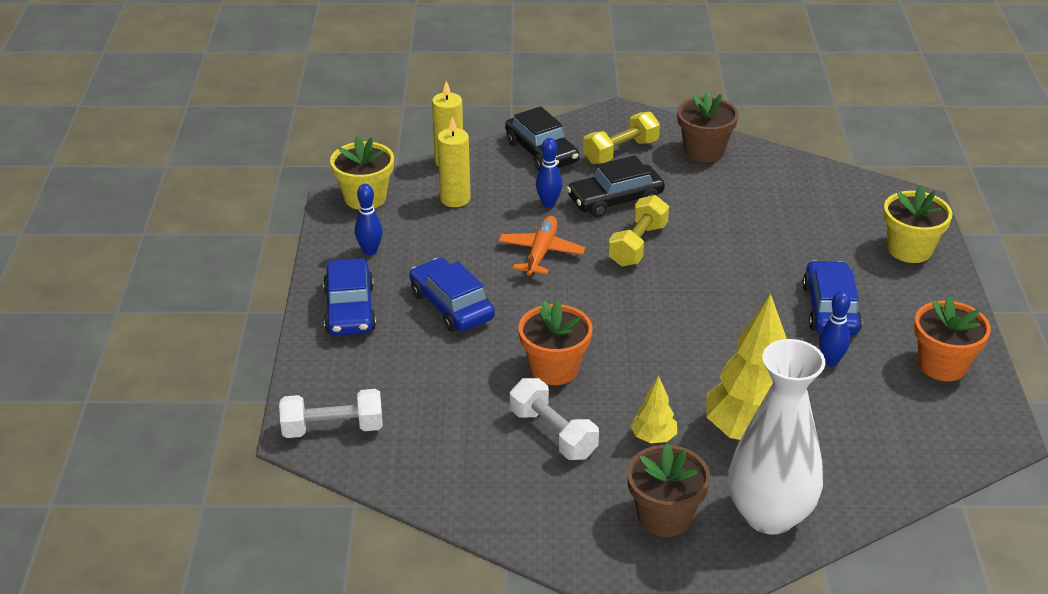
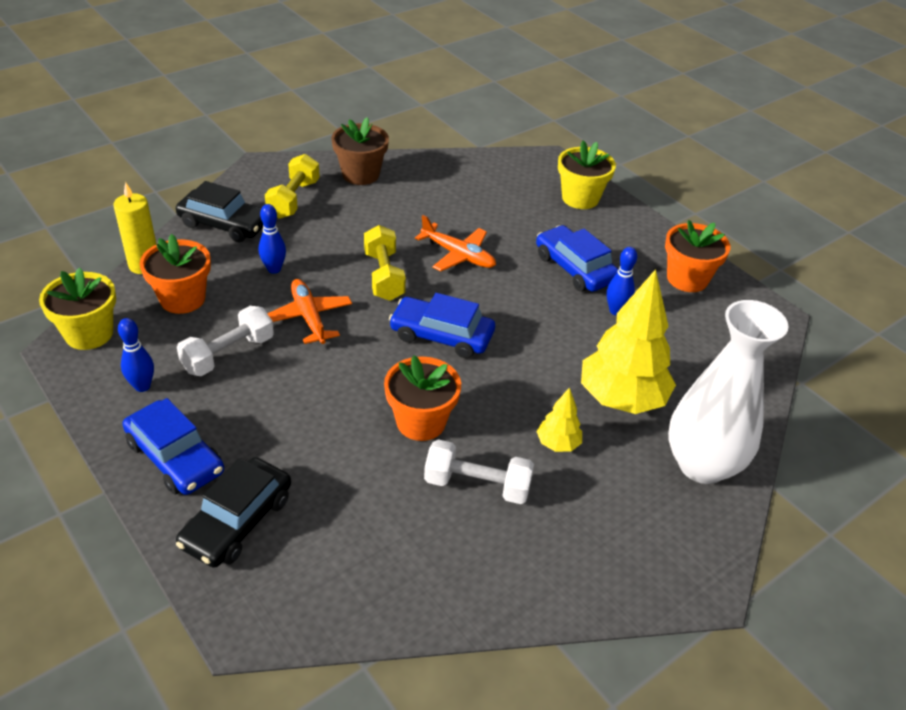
camera: 40 degrees left, 5 degrees up
(333, 428) = (271, 596): white dumbbell -> white dumbbell (228, 354)
(451, 305) = (273, 405): blue car -> blue car (441, 336)
(455, 199) = (182, 299): yellow candle -> orange flower pot
(615, 199) = (328, 243): black car -> black car (237, 521)
(664, 516) = (634, 512): brown flower pot -> none
(725, 253) = (458, 255): none -> orange plane

